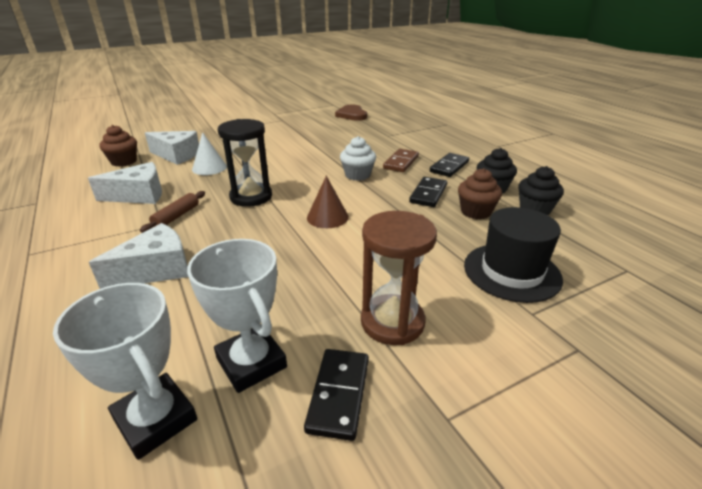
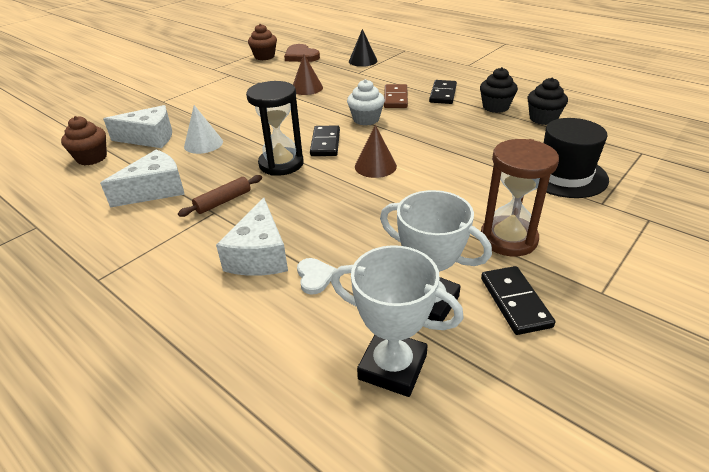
camera: 20 degrees left, 5 degrees up
(156, 269) = (259, 255): white cheese -> white cheese turned 150 degrees clockwise
(176, 216) = (223, 201): brown rolling pin -> brown rolling pin turned 45 degrees clockwise
(179, 303) = (315, 277): none -> white heart
(332, 140) = (307, 88): none -> brown cone
(400, 127) = (363, 61): none -> black cone
(428, 194) = (446, 124): black domino -> black domino (325, 143)
(475, 212) = (498, 131): brown cupcake -> brown cupcake (264, 56)

